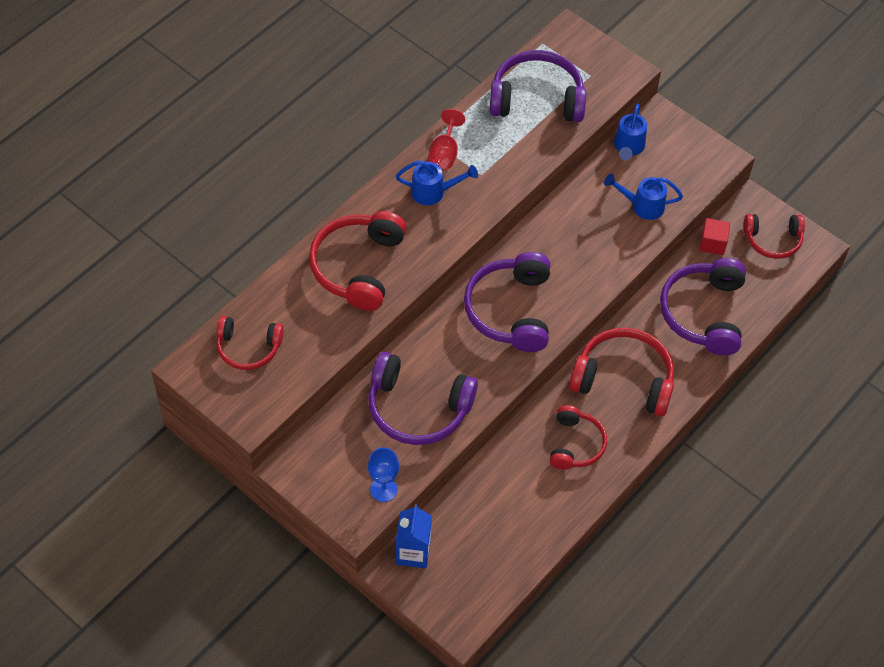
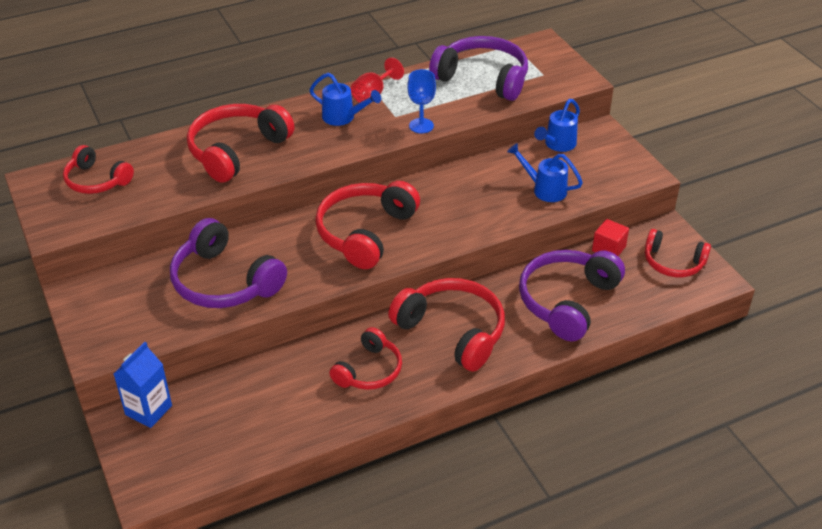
camera: 25 degrees right, 15 degrees down
(383, 489) = (144, 335): blue goblet -> blue goblet (421, 126)
(510, 310) = (365, 232): purple headphones -> red headphones

